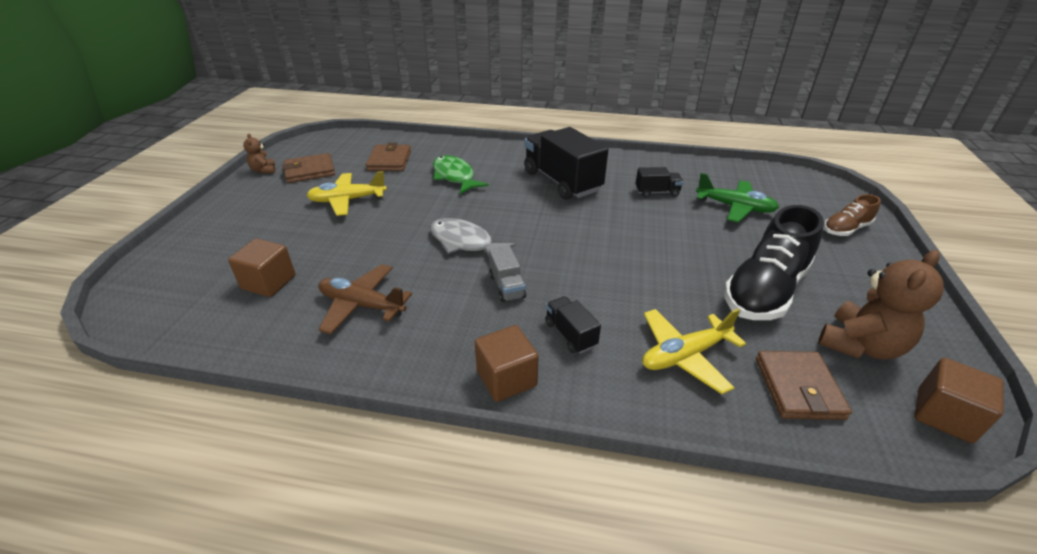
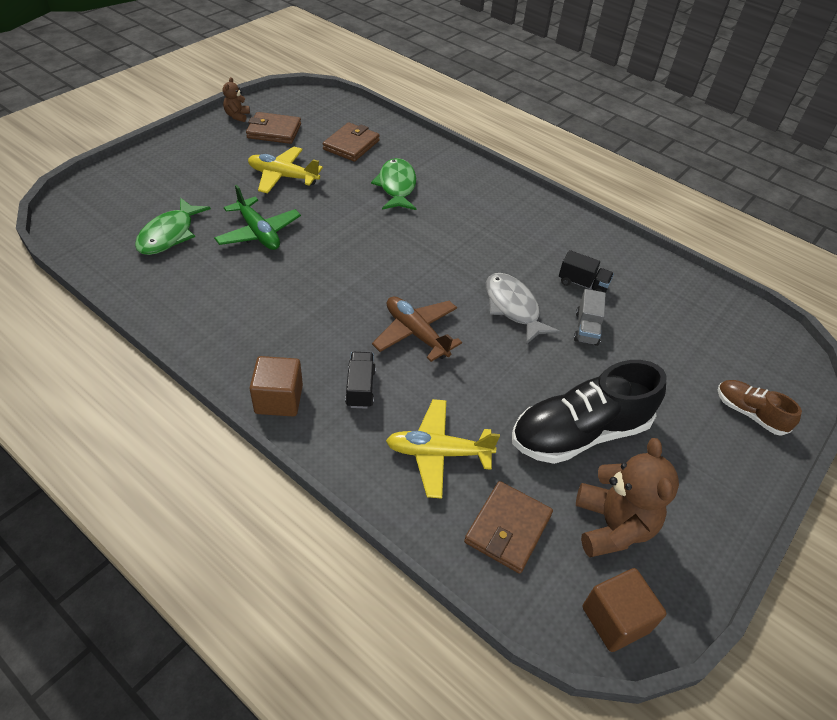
camera: 25 degrees right, 10 degrees up
(269, 282) = (169, 234): brown cube -> green fish
(362, 305) = (221, 286): brown plane -> brown plane (416, 333)
(464, 242) = (347, 262): grey fish -> grey fish (513, 308)
(507, 286) = (347, 321): grey truck -> grey truck (586, 328)
(562, 181) = (495, 232): black truck -> none
(734, 207) = (650, 336): green plane -> green plane (258, 233)
(845, 229) = (749, 413): brown shoe -> brown shoe turned 45 degrees clockwise
(860, 345) = (612, 526): brown teddy bear -> brown teddy bear turned 75 degrees counterclockwise

